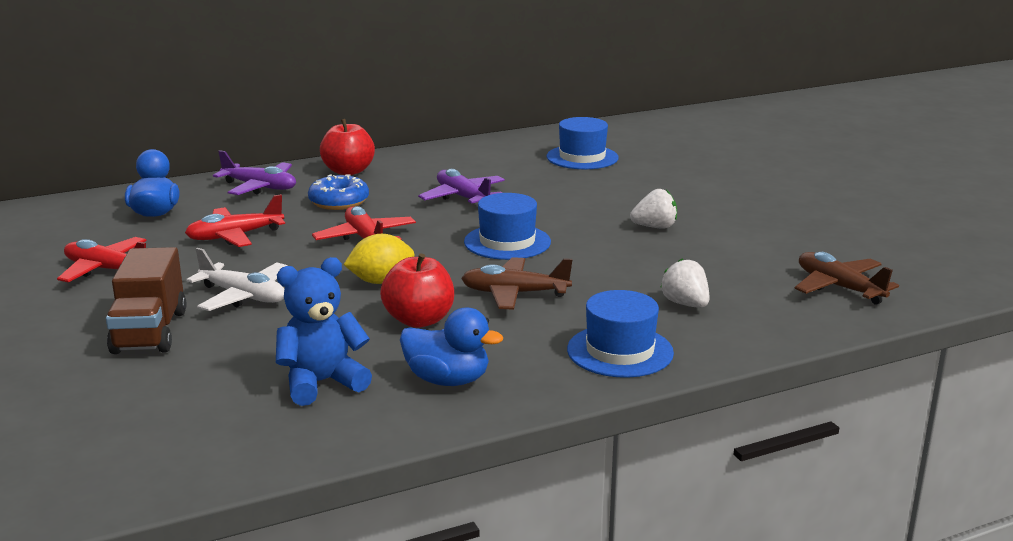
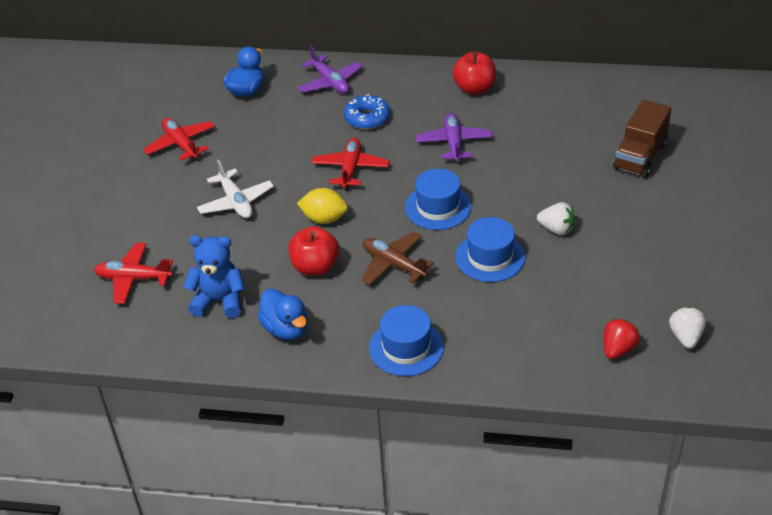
camera: 35 degrees right, 20 degrees up
(150, 332) = (165, 216): brown truck -> brown truck (640, 156)
(235, 236) = (275, 135): red plane -> red plane (133, 278)
(348, 171) = (402, 81): red apple -> red apple (474, 88)
(582, 157) = (588, 120): blue hat -> blue hat (490, 257)
(685, 304) = (492, 321): white strawberry -> white strawberry (685, 337)
(839, 287) = (618, 349): brown plane -> red strawberry

